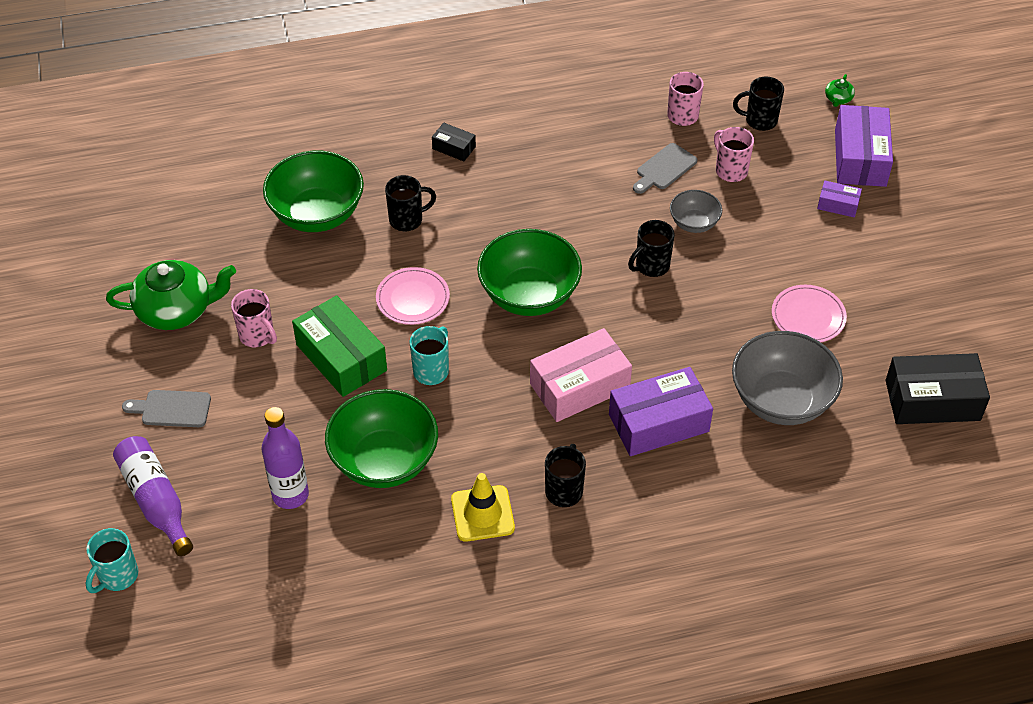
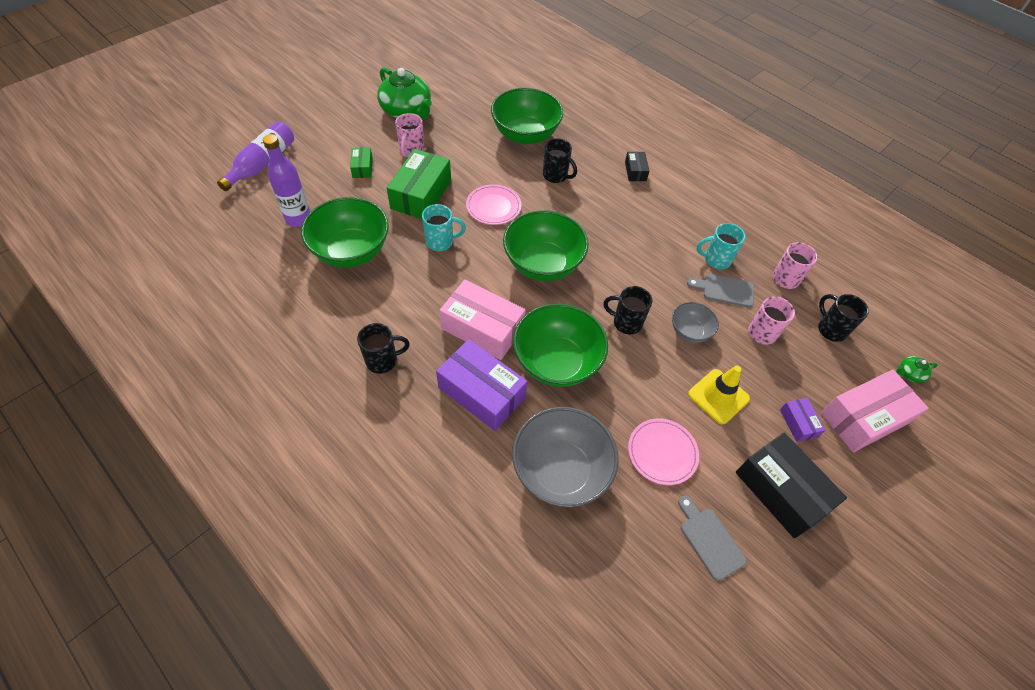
camera: 55 degrees right, 5 degrees up
(117, 576) = (200, 172): turquoise mug -> turquoise mug (716, 260)
(172, 409) = (333, 141): grey cutting board -> grey cutting board (710, 540)
(248, 397) = (362, 168): none -> green box
(482, 513) = (336, 322): yellow traffic cone -> yellow traffic cone (718, 396)
(661, 345) = (556, 362): none -> green bowl
(860, 158) = (864, 418): purple box -> pink box
(932, 400) = (647, 600): black box -> black box (781, 491)

